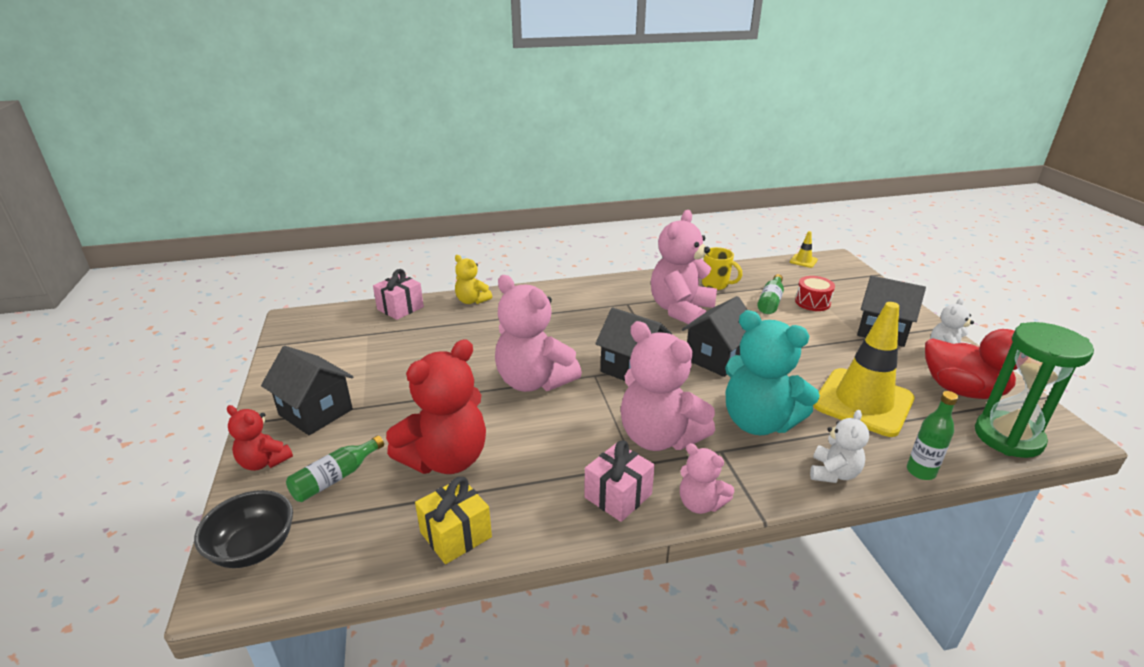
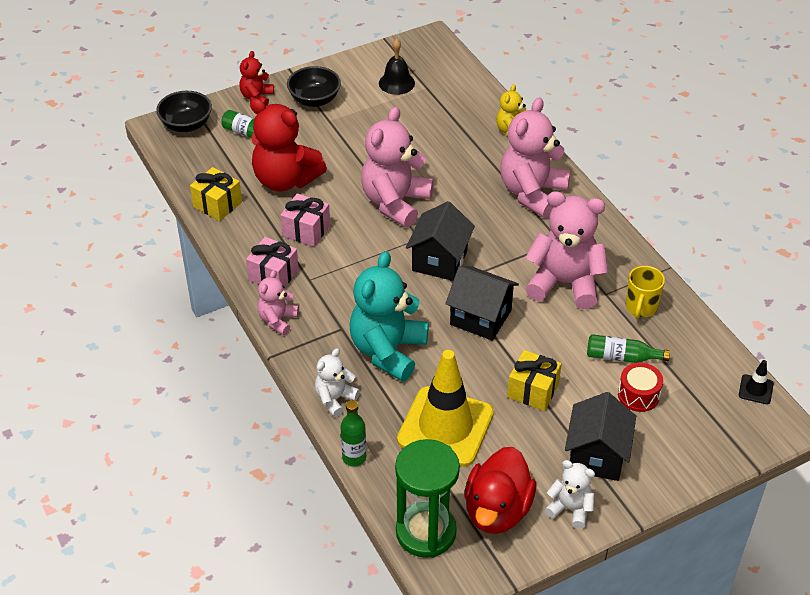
camera: 75 degrees right, 15 degrees up
(316, 412) = (314, 100): black house -> black bowl
(342, 350) = (396, 83): none -> black bell
(400, 308) = (477, 92): pink gift -> pink gift (306, 230)
(659, 437) = (346, 289): pink teddy bear -> pink teddy bear (532, 193)
(803, 261) = (755, 389): yellow traffic cone -> black traffic cone
(811, 347) = (533, 390): none -> yellow gift
(833, 473) = (335, 399): white teddy bear -> white teddy bear turned 120 degrees clockwise

